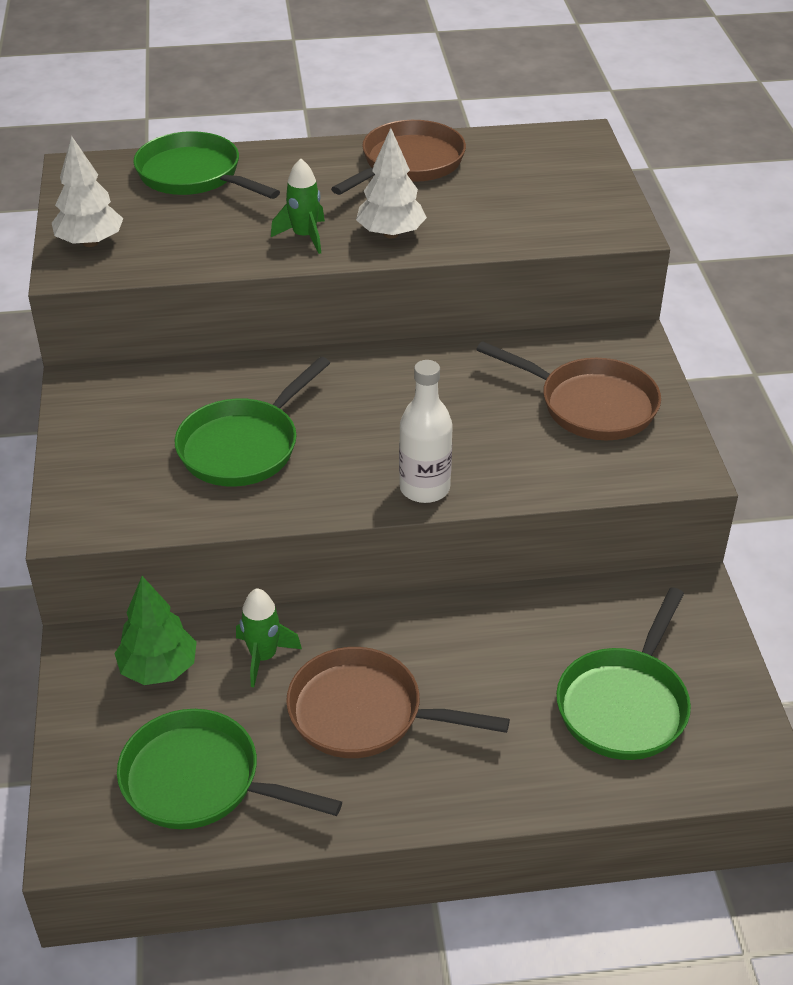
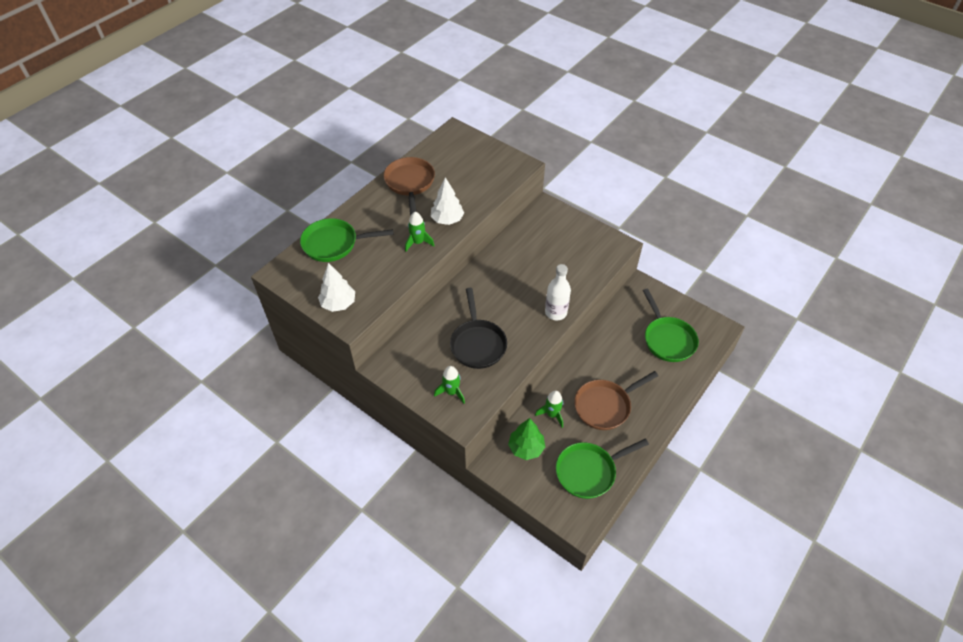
camera: 45 degrees left, 10 degrees up
(115, 478) = (451, 392): none -> green rocket
(243, 446) = (477, 344): green pan -> black pan
(591, 405) = (564, 241): brown pan -> none

